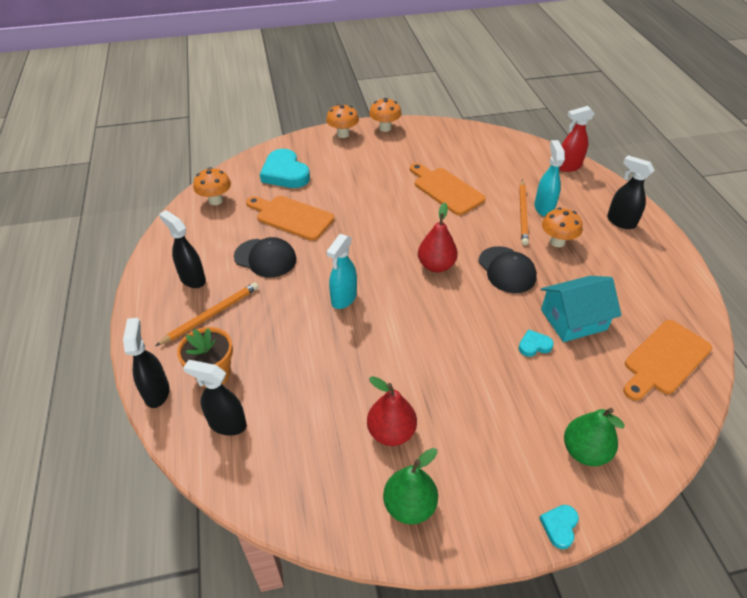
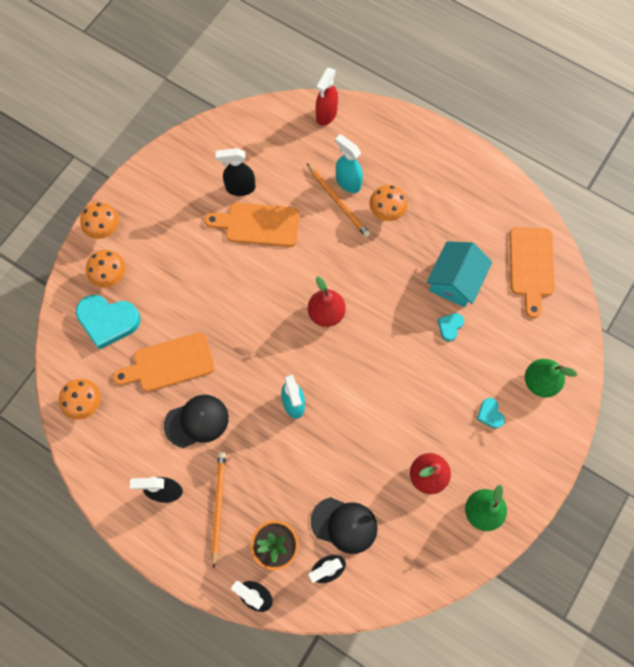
camera: 45 degrees left, 25 degrees up
(385, 128) = (133, 189): orange mushroom -> orange mushroom (111, 276)
(507, 270) = (377, 273): black cap -> black cap (344, 525)
(559, 526) = (565, 445): turquoise heart -> turquoise heart (490, 414)
(620, 222) = (412, 150): black spray bottle -> black spray bottle (240, 188)

